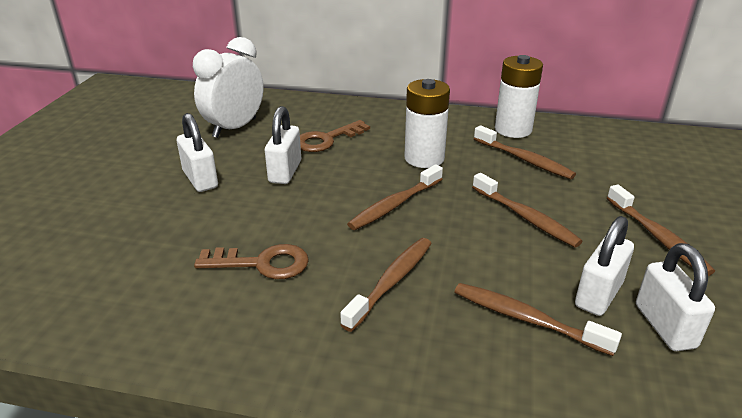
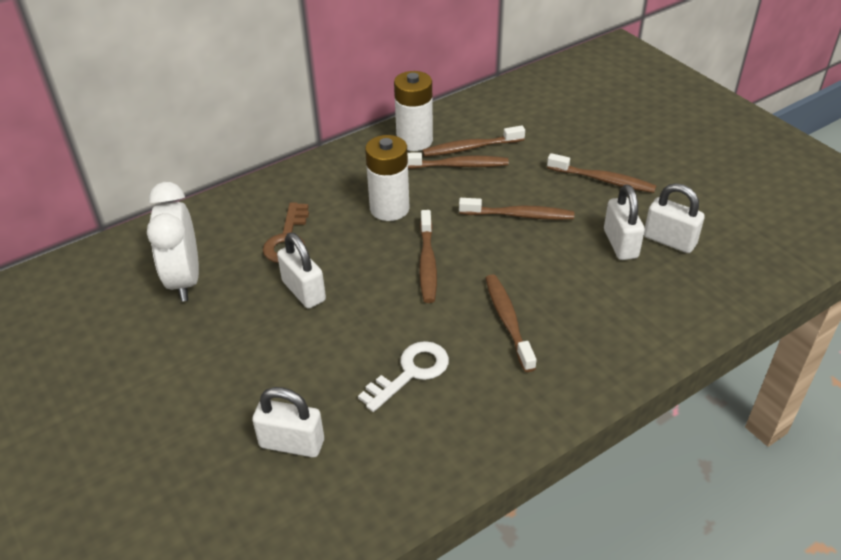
camera: 45 degrees left, 10 degrees up
(200, 179) = (245, 346): white padlock -> white padlock (292, 443)
(261, 263) = (410, 373): brown key -> white key
(526, 319) = (606, 287): brown toothbrush -> brown toothbrush (470, 148)

